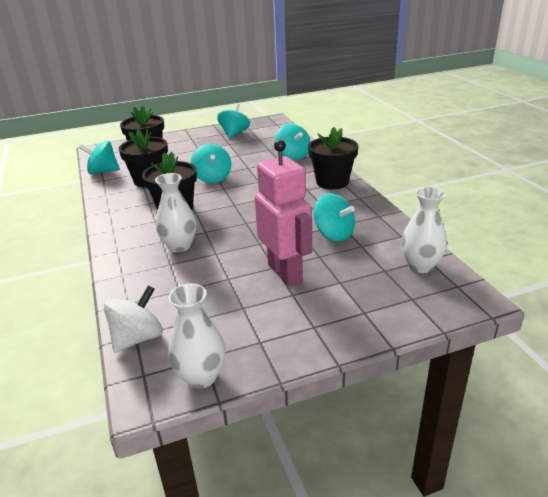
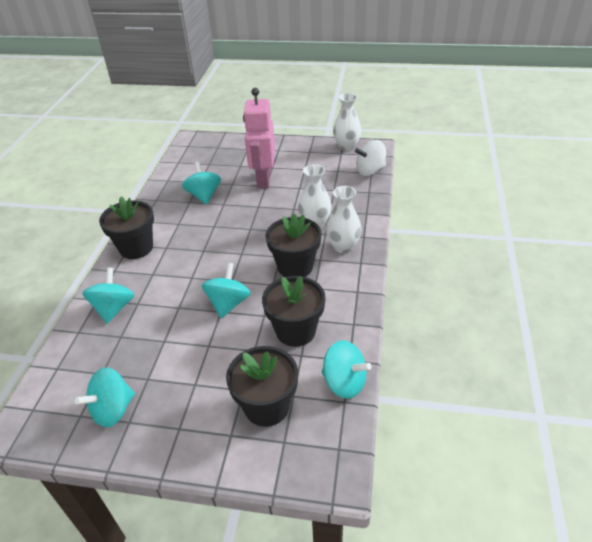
camera: 150 degrees left, 10 degrees up
(420, 266) = (187, 160): white vase -> white vase (343, 247)

